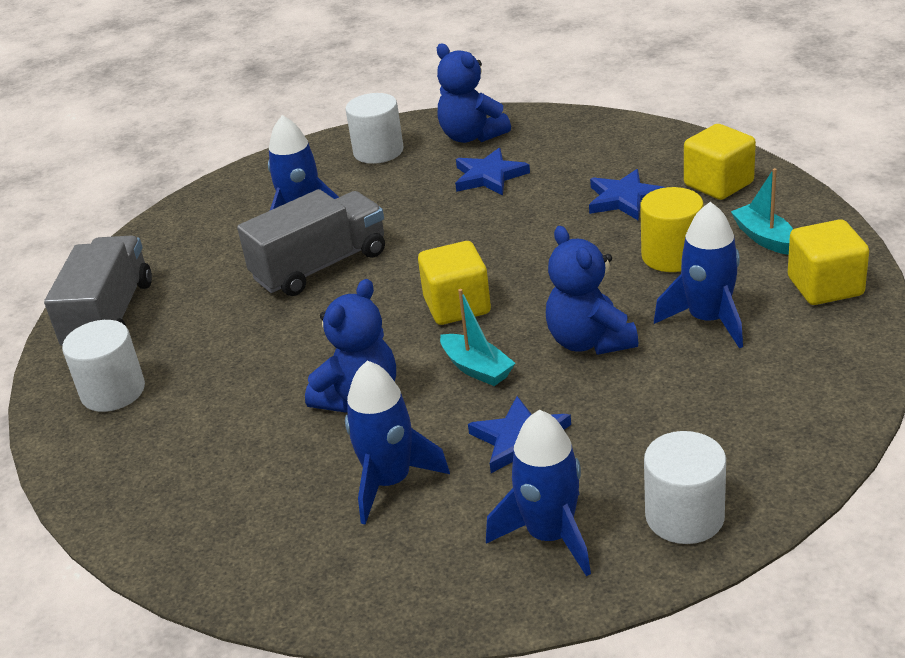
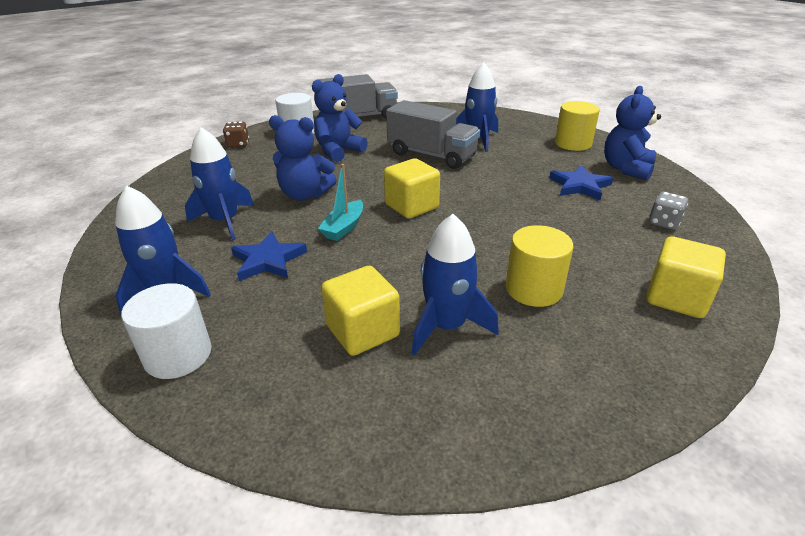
camera: 65 degrees right, 0 degrees up
(100, 468) = (238, 144): none -> brown dice
(378, 151) = (573, 144): white cylinder -> yellow cylinder
(589, 341) = (391, 268): blue teddy bear -> blue teddy bear (338, 151)
(597, 150) = (664, 222): none -> grey dice
(624, 199) = (602, 249): blue star -> none
(764, 238) = (605, 343): turquoise boat -> none
(825, 286) = (545, 403): yellow cube -> yellow cube (363, 331)

